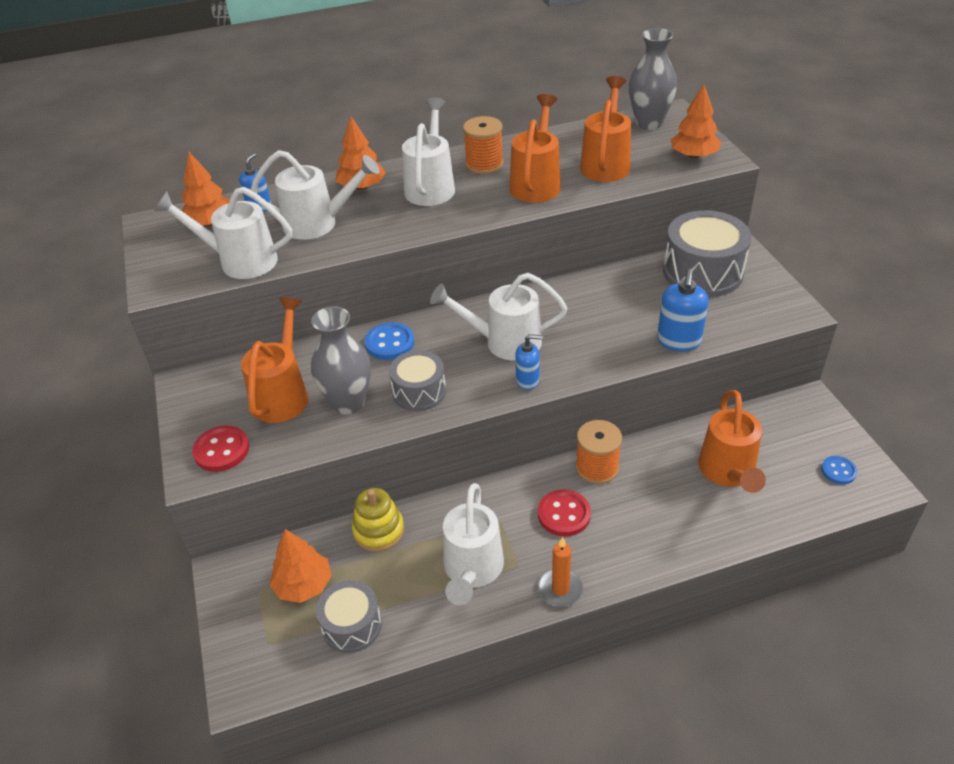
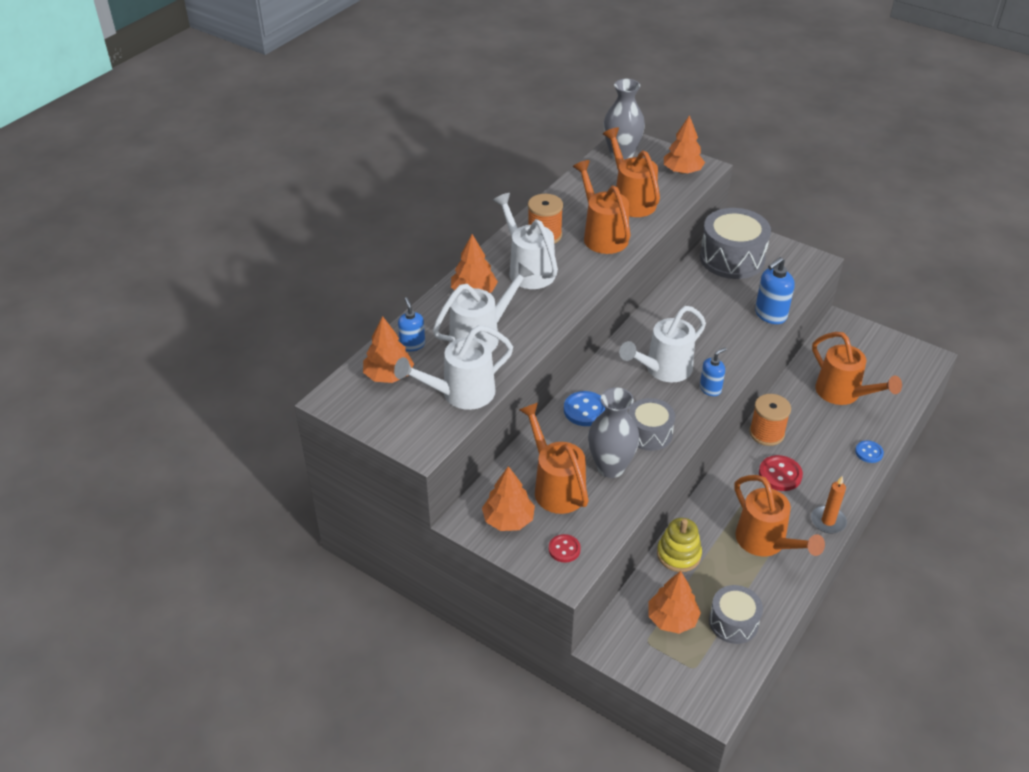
camera: 40 degrees left, 0 degrees up
(213, 400) = (508, 520): none -> orange tree
(221, 450) = (564, 549): red button -> red button, size x0.65
(472, 570) = (766, 542): white watering can -> orange watering can
(678, 341) = (770, 315): blue soap dispenser -> blue soap dispenser turned 75 degrees clockwise
(838, 471) = (898, 360): blue button -> blue button (869, 452)

